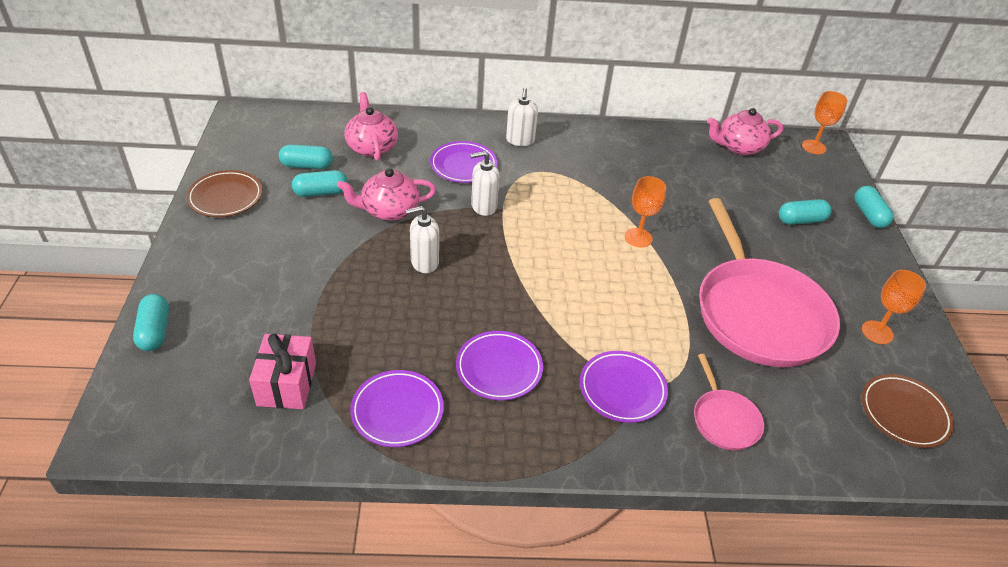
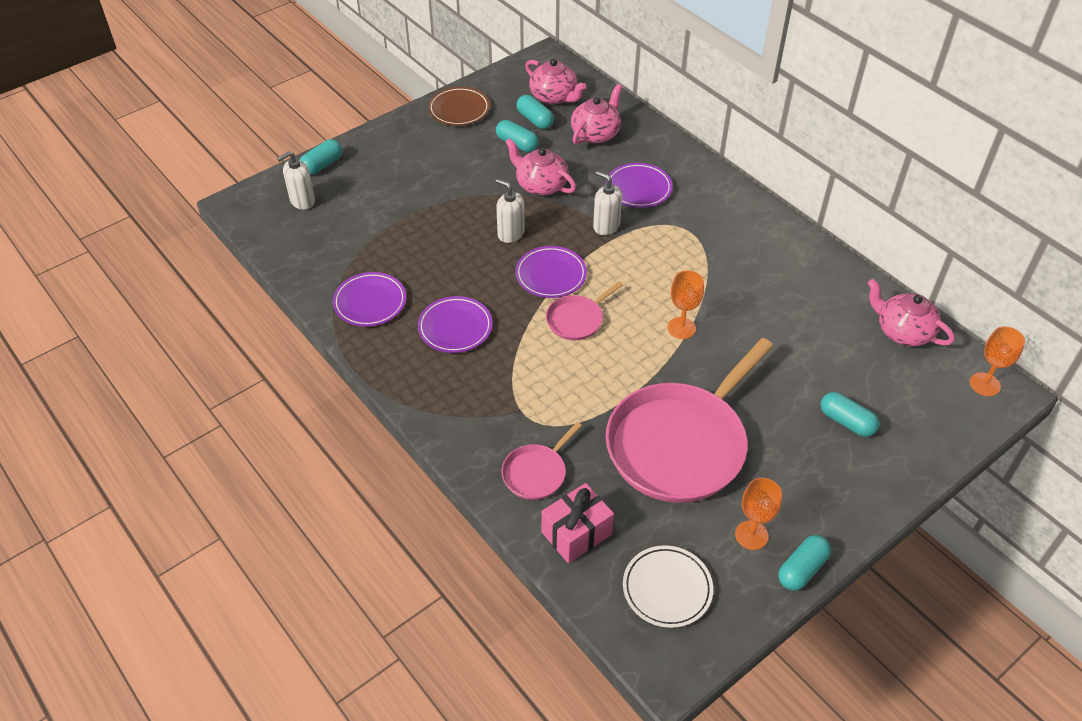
camera: 55 degrees right, 5 degrees up
(287, 384) = (340, 243): pink gift -> pink gift (576, 533)
(295, 139) = (554, 96): none -> pink teapot
(520, 140) = (712, 198): white soap dispenser -> white soap dispenser (302, 201)
(570, 287) = (577, 320): none -> pink pan
(622, 389) = (505, 401): purple plate -> purple plate (551, 275)
(869, 215) = (925, 469): turquoise capsule -> turquoise capsule (802, 569)
(904, 413) = (667, 589): brown plate -> white plate

